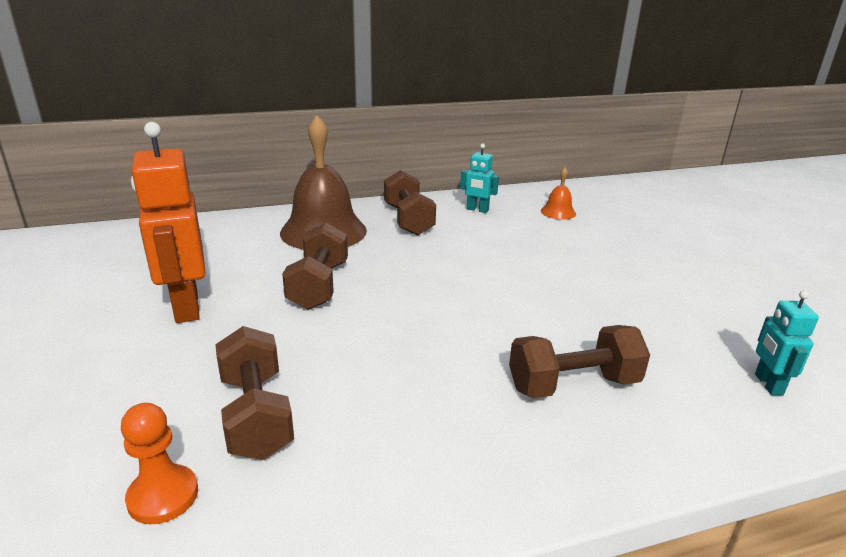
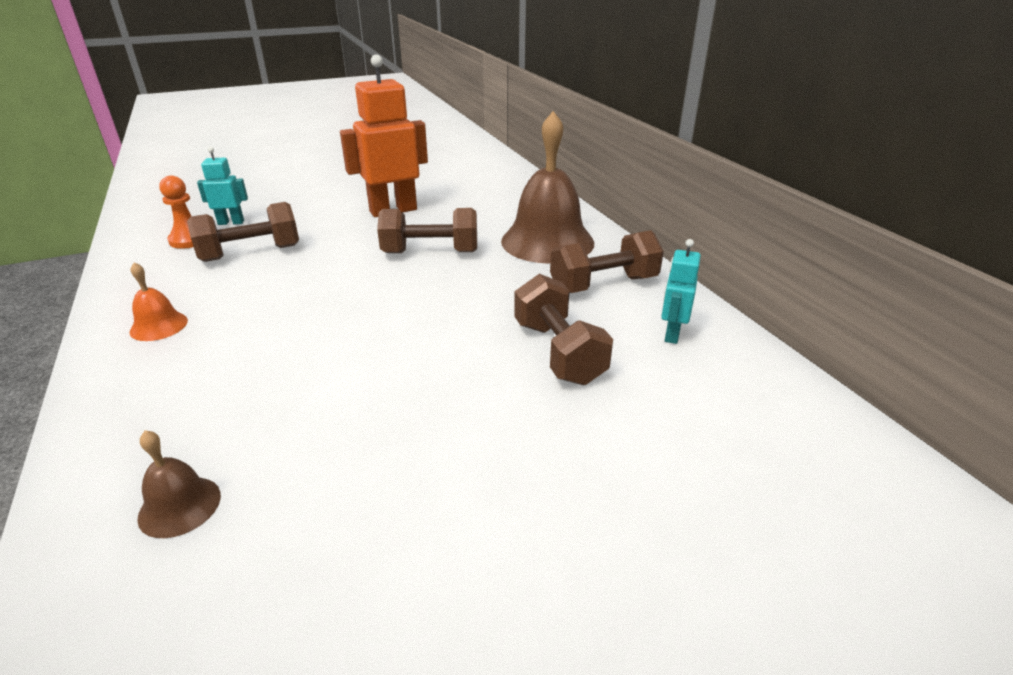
camera: 85 degrees right, 5 degrees up
(558, 212) = (719, 418): orange bell -> orange bell (159, 326)
(573, 385) = (229, 399): brown dumbbell -> brown dumbbell (558, 352)
(697, 390) = (179, 506): none -> brown bell
(768, 384) = (157, 599): turquoise robot -> turquoise robot (231, 222)

